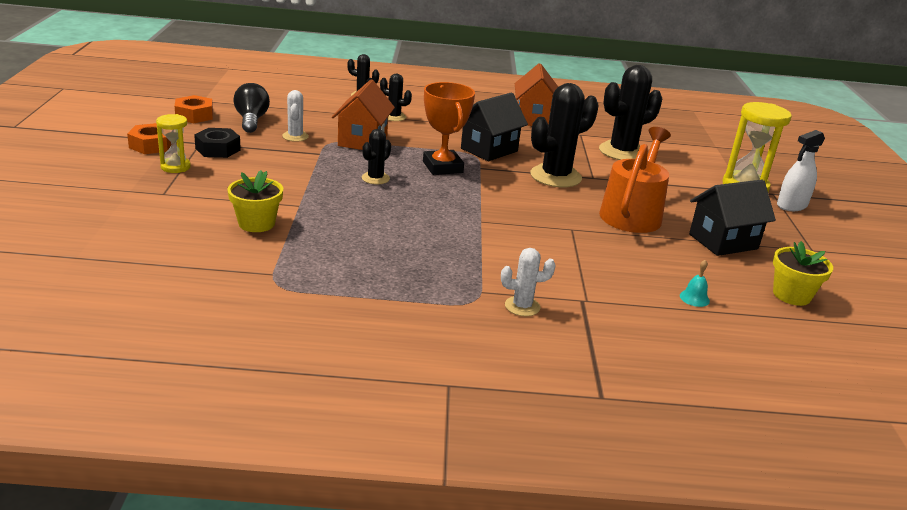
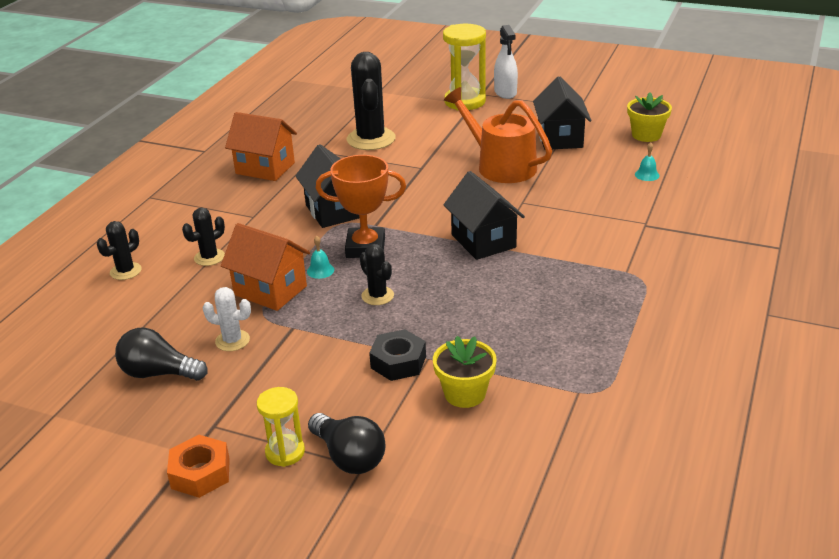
camera: 65 degrees left, 5 degrees up
(173, 188) = (349, 457): none -> black light bulb
(194, 115) = (110, 426): orange nut -> none
(218, 149) = (243, 410): black nut -> black nut (398, 362)
(399, 154) = (320, 270): none -> turquoise bell
(487, 215) = (483, 241): none -> black house
(522, 306) = (653, 256): white cactus -> none
(555, 176) = (412, 186): black cactus -> none

